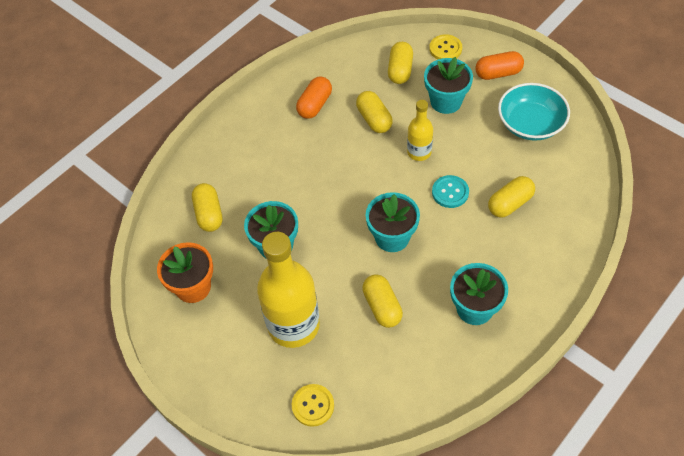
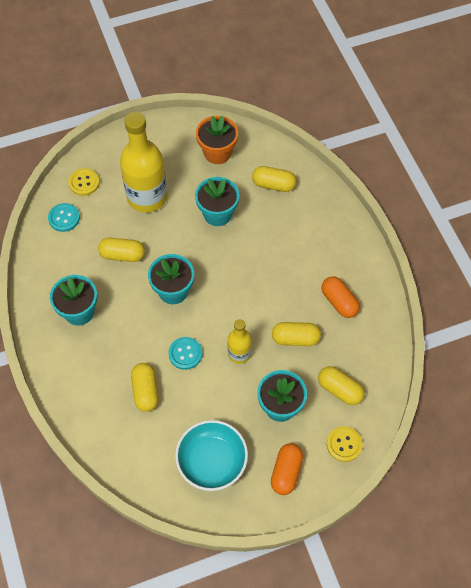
camera: 115 degrees right, 5 degrees up
(374, 397) = (64, 218): none -> turquoise button

